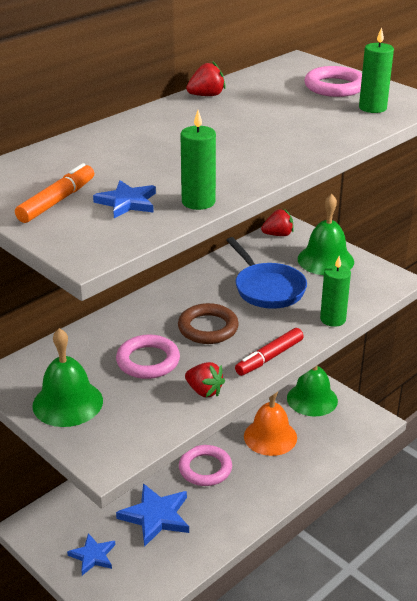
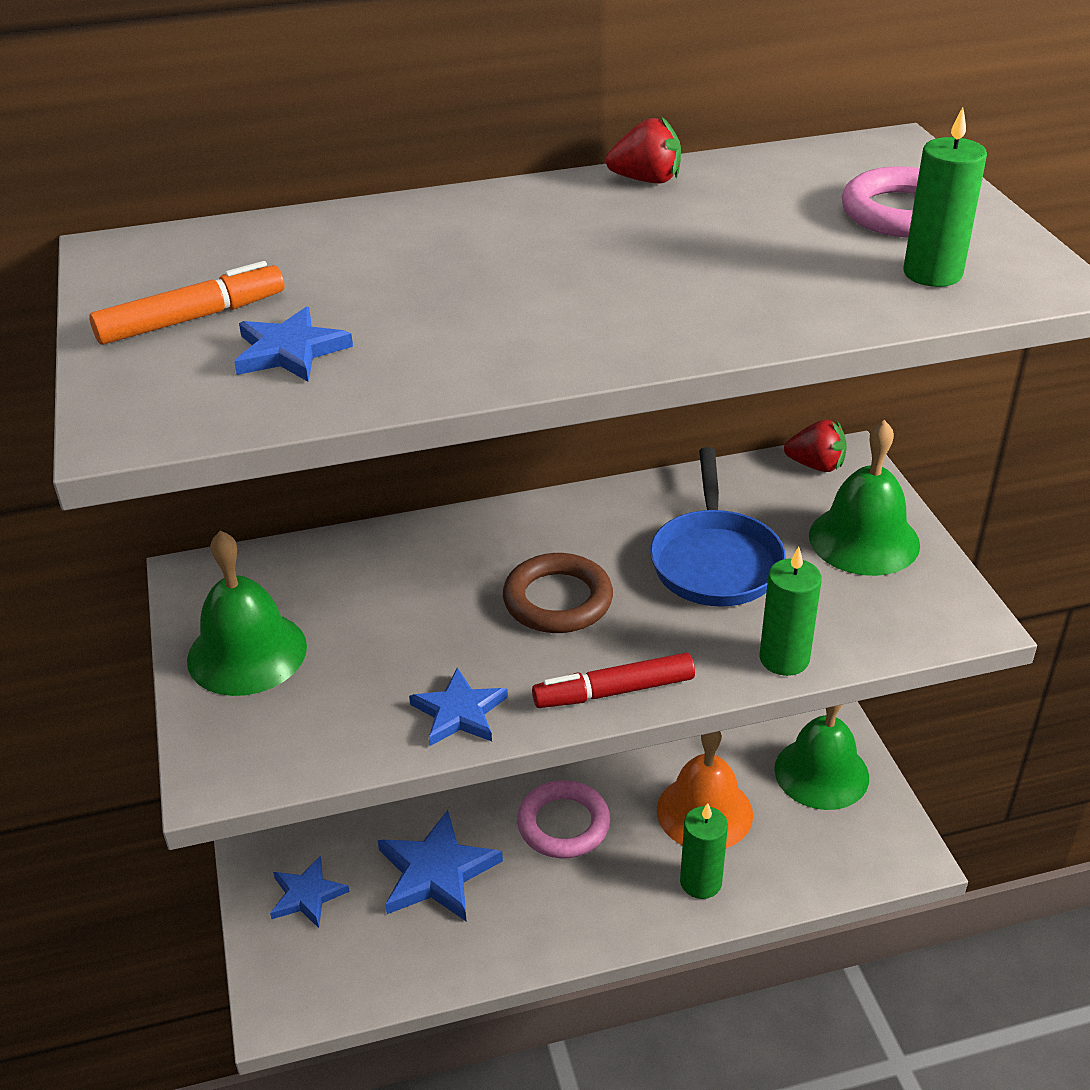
camera: 30 degrees right, 5 degrees up
(148, 361) = (418, 625): pink ring -> none
(198, 202) = (401, 383): green candle -> green candle (700, 882)
(204, 391) = (459, 712): red strawberry -> blue star

